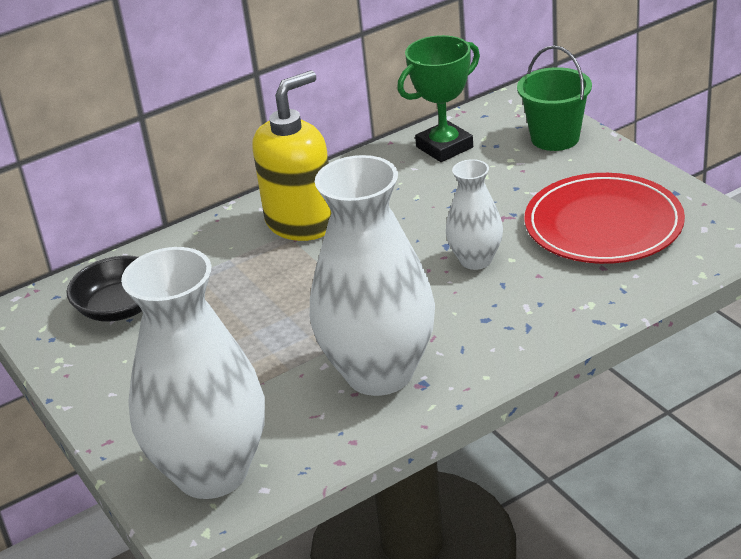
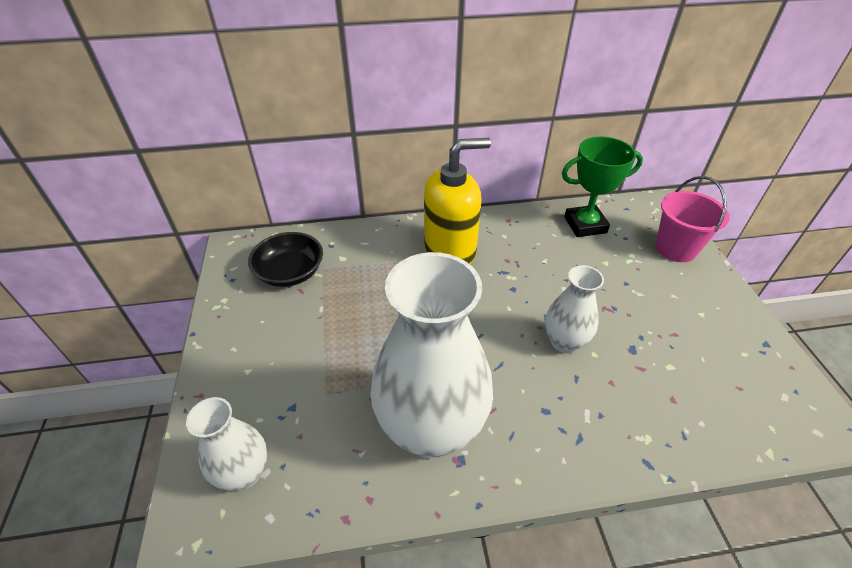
camera: 20 degrees right, 10 degrees up
(212, 472) = (244, 473): white vase -> white vase, size x0.51
(555, 138) = (675, 248): green bucket -> pink bucket
(603, 225) = (689, 352): red plate -> none

